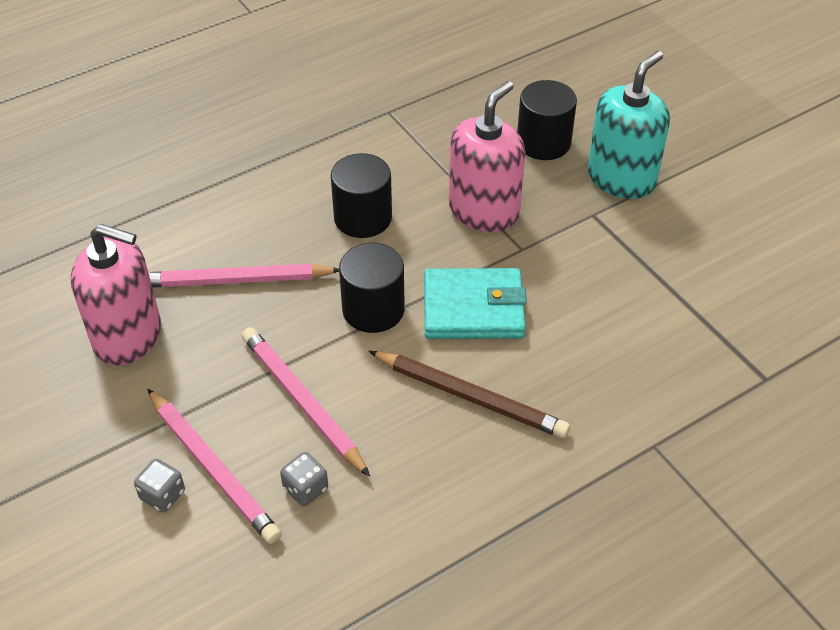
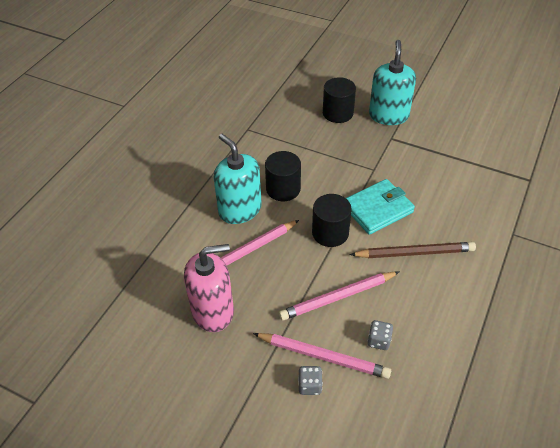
camera: 30 degrees left, 0 degrees up
(278, 220) = (240, 210): none -> turquoise soap dispenser
(302, 401) = (337, 297): pink pencil -> pink pencil turned 45 degrees counterclockwise
(484, 211) = (339, 159): pink soap dispenser -> none

